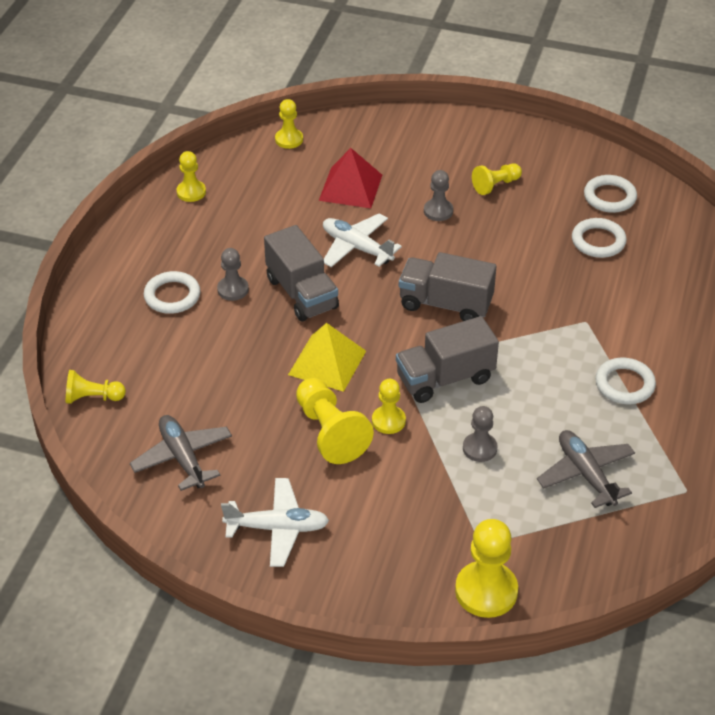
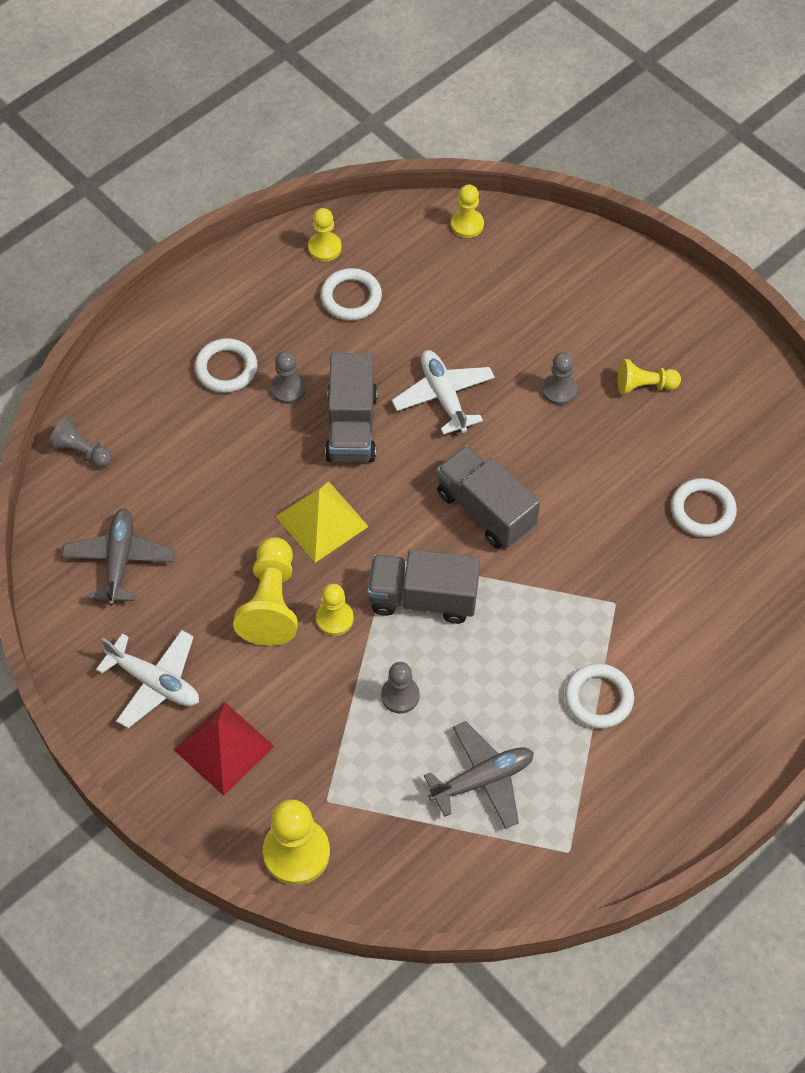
camera: 30 degrees right, 15 degrees up
(93, 398) = (82, 451): yellow pawn -> grey pawn
(350, 187) = (489, 317): red pyramid -> red pyramid (223, 748)
(586, 474) = (482, 779): grey plane -> grey plane turned 60 degrees clockwise
(609, 197) = (758, 460): white ring -> white ring (351, 297)

